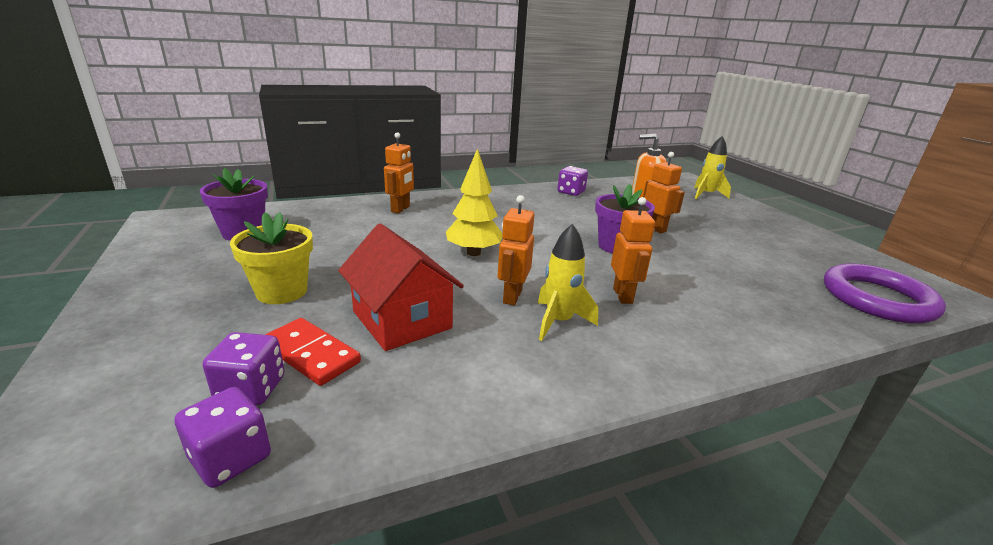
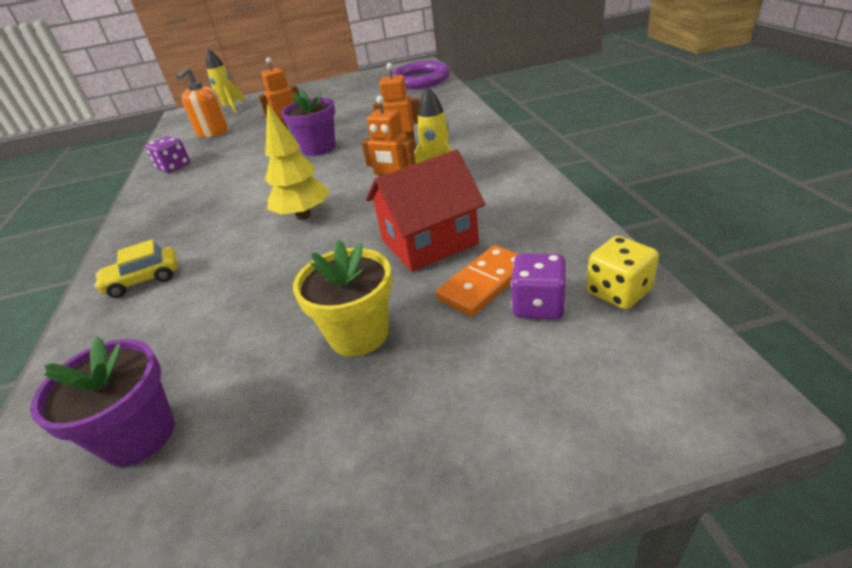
camera: 75 degrees left, 10 degrees up
(231, 458) = (618, 292): purple dice -> yellow dice
(310, 354) = (484, 283): red domino -> orange domino
(401, 209) = (143, 280): orange robot -> yellow car

